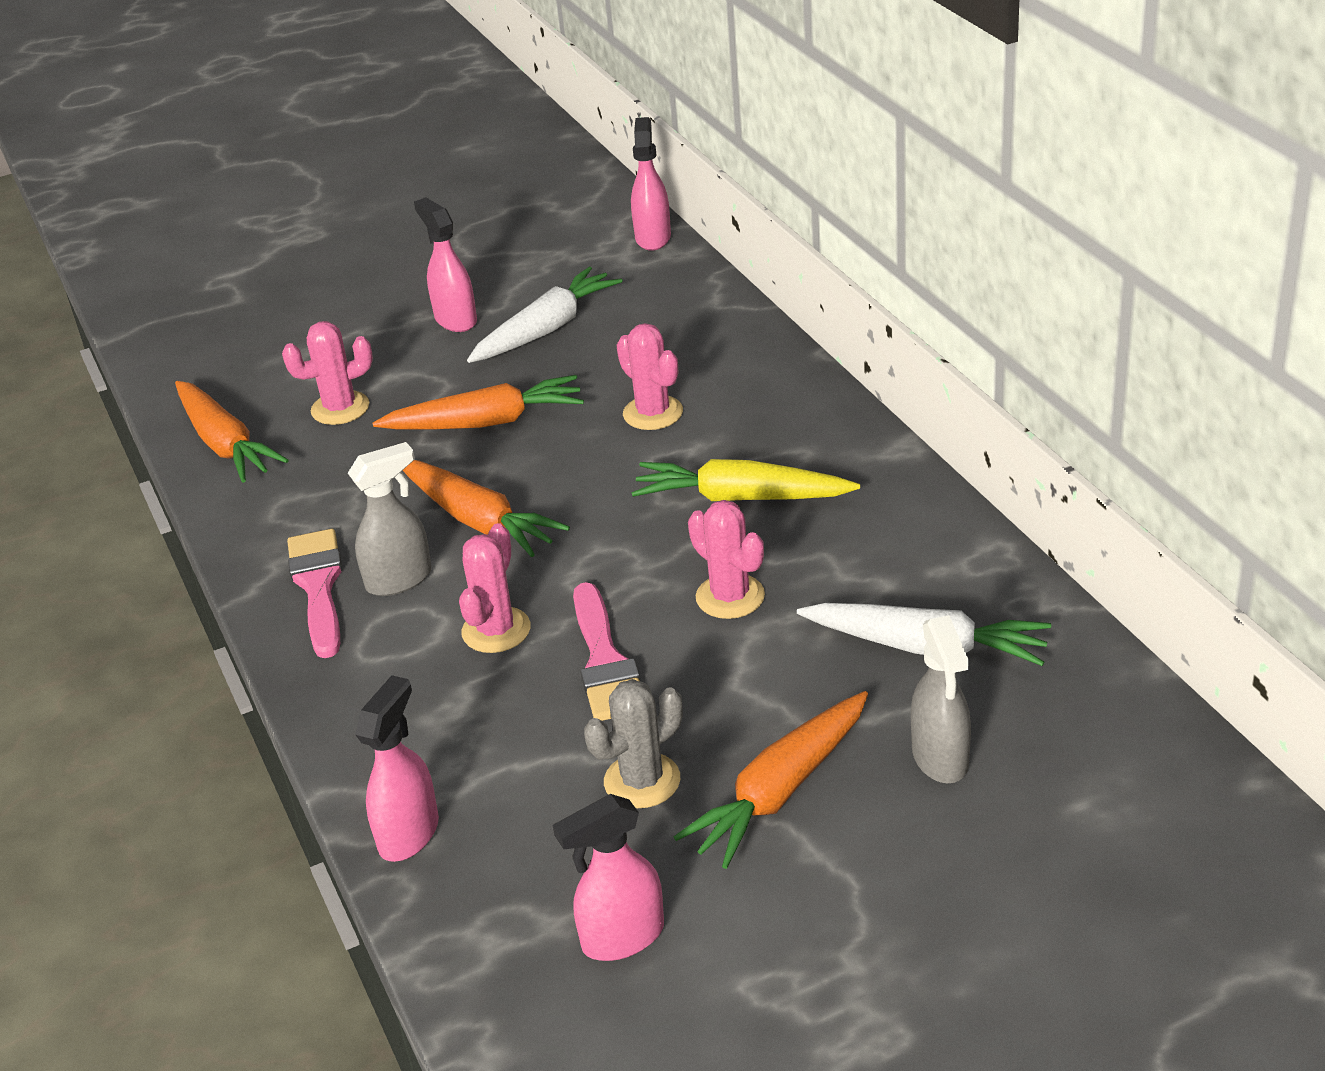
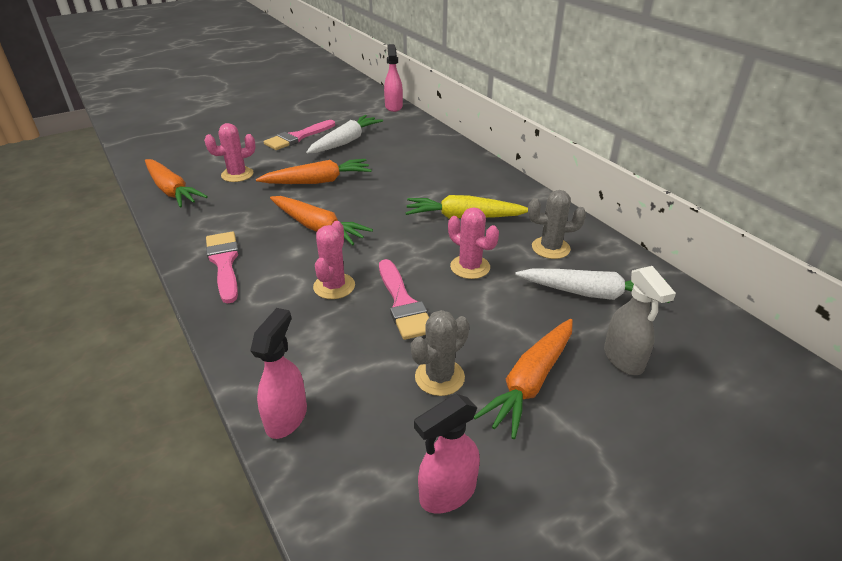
camera: 10 degrees left, 0 degrees up
(400, 579) = (273, 259): grey spray bottle -> none
(455, 319) = (298, 137): pink spray bottle -> pink brush
(653, 413) = (407, 178): pink cactus -> none
(882, 561) = (550, 248): none -> grey cactus

